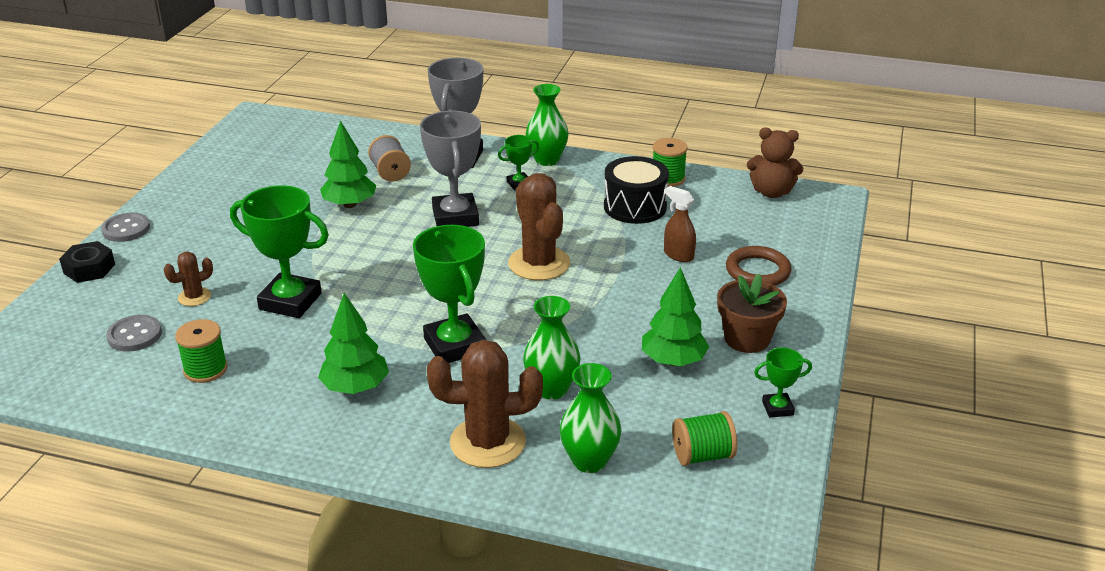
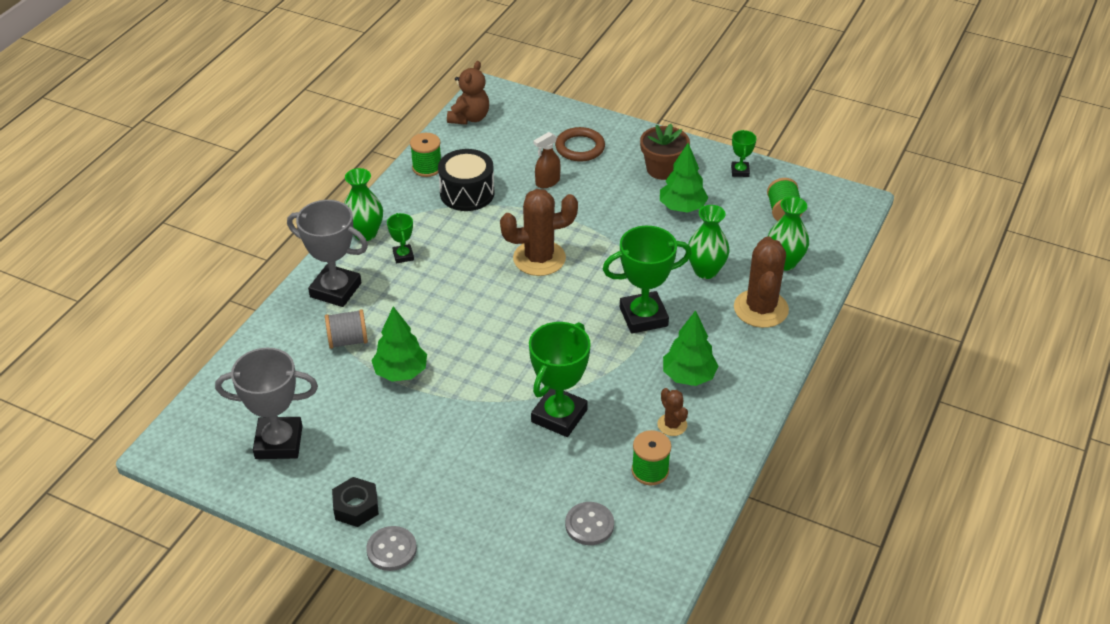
camera: 80 degrees left, 10 degrees up
(89, 269) = (463, 574): black nut -> black nut (356, 507)
(194, 297) = (536, 484): brown cactus -> brown cactus (672, 425)
(455, 217) = (448, 301): grey trophy -> grey trophy (279, 442)

